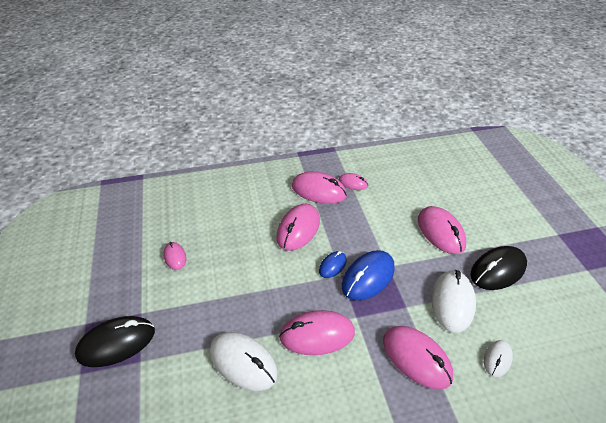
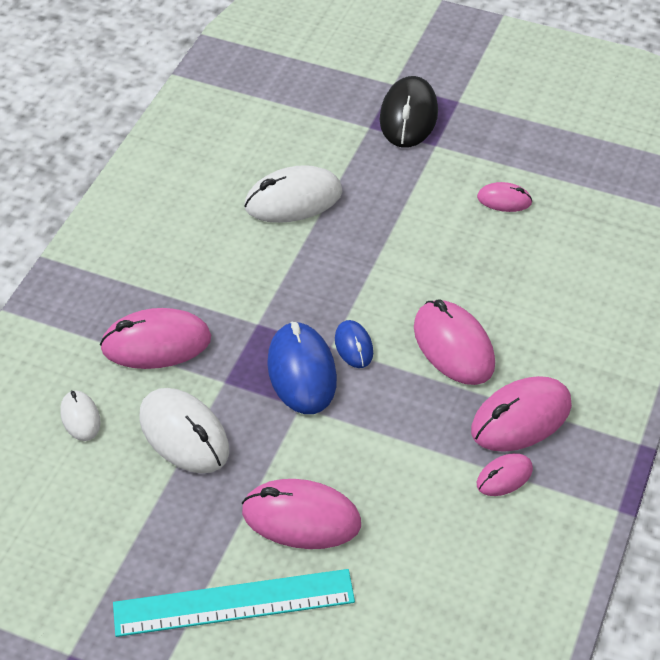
camera: 125 degrees right, 5 degrees up
(317, 335) = (268, 274): pink mouse -> none
(497, 270) = (176, 531): black mouse -> none
(499, 231) = (234, 602): none -> turquoise ruler

